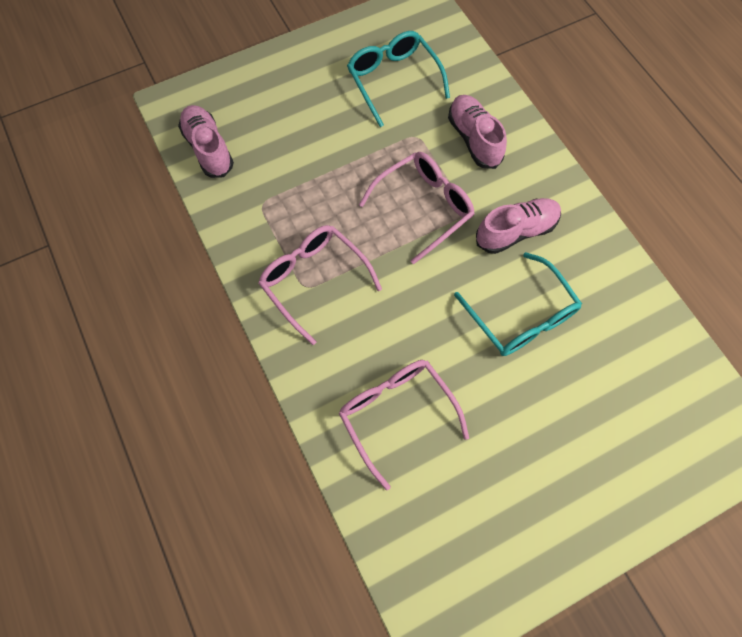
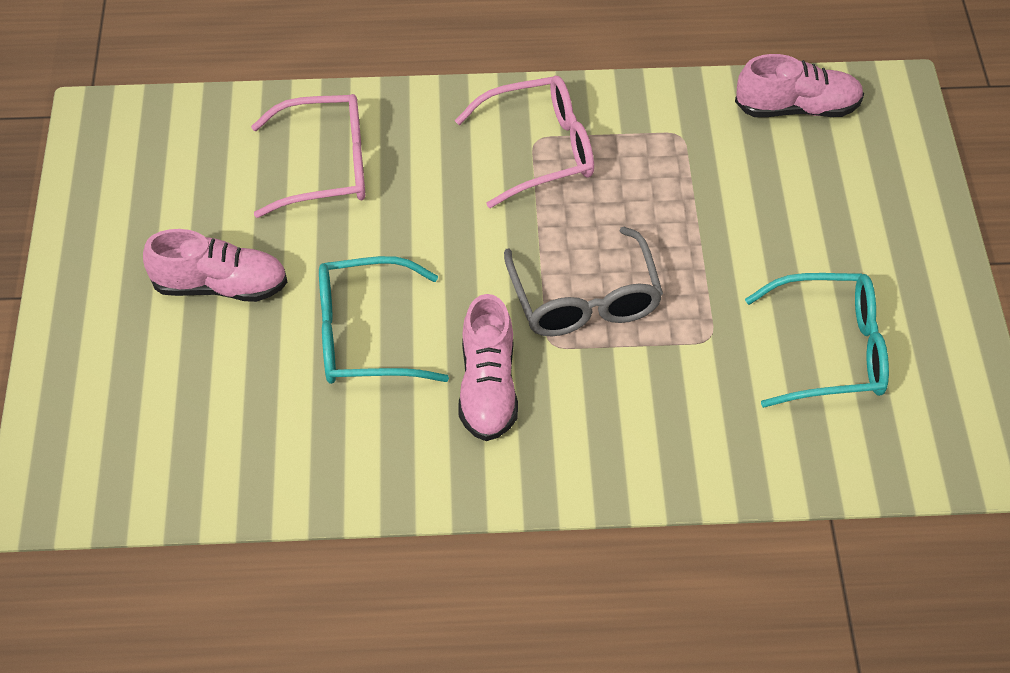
camera: 115 degrees right, 15 degrees down
(424, 207) = (584, 300): pink glasses -> grey glasses
(474, 139) = (670, 407): pink shoe -> pink shoe (220, 286)

